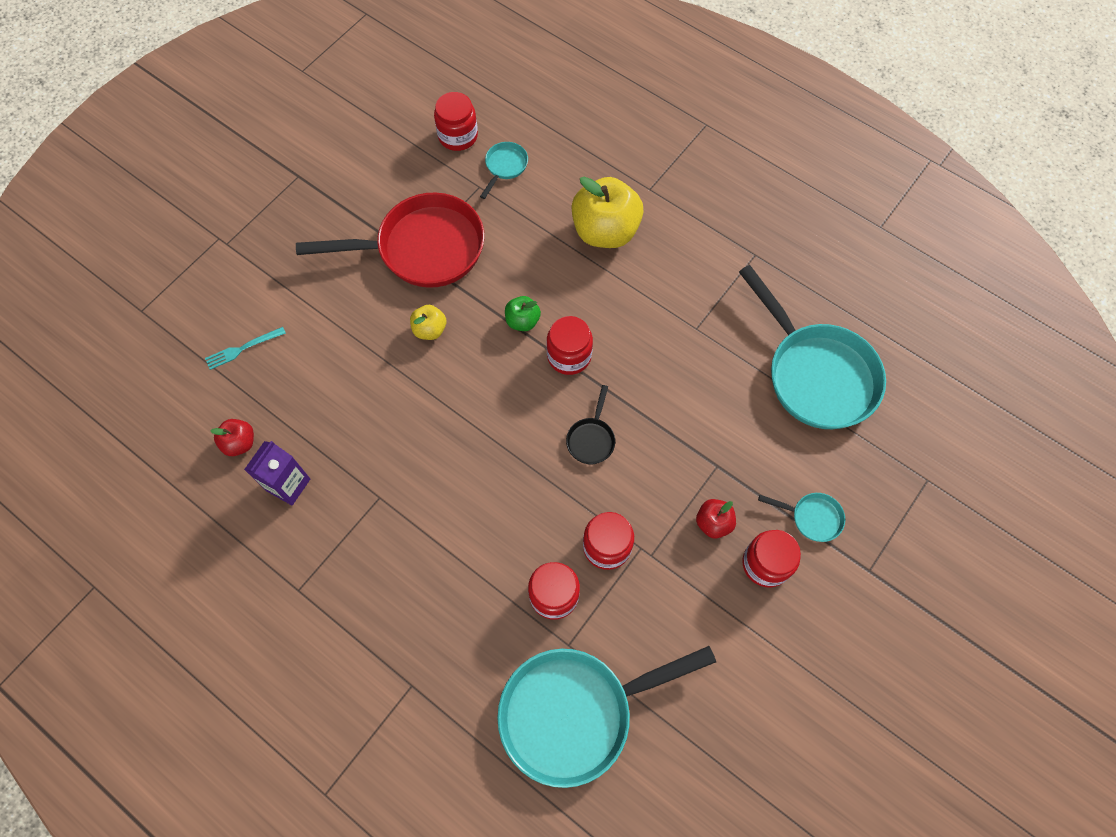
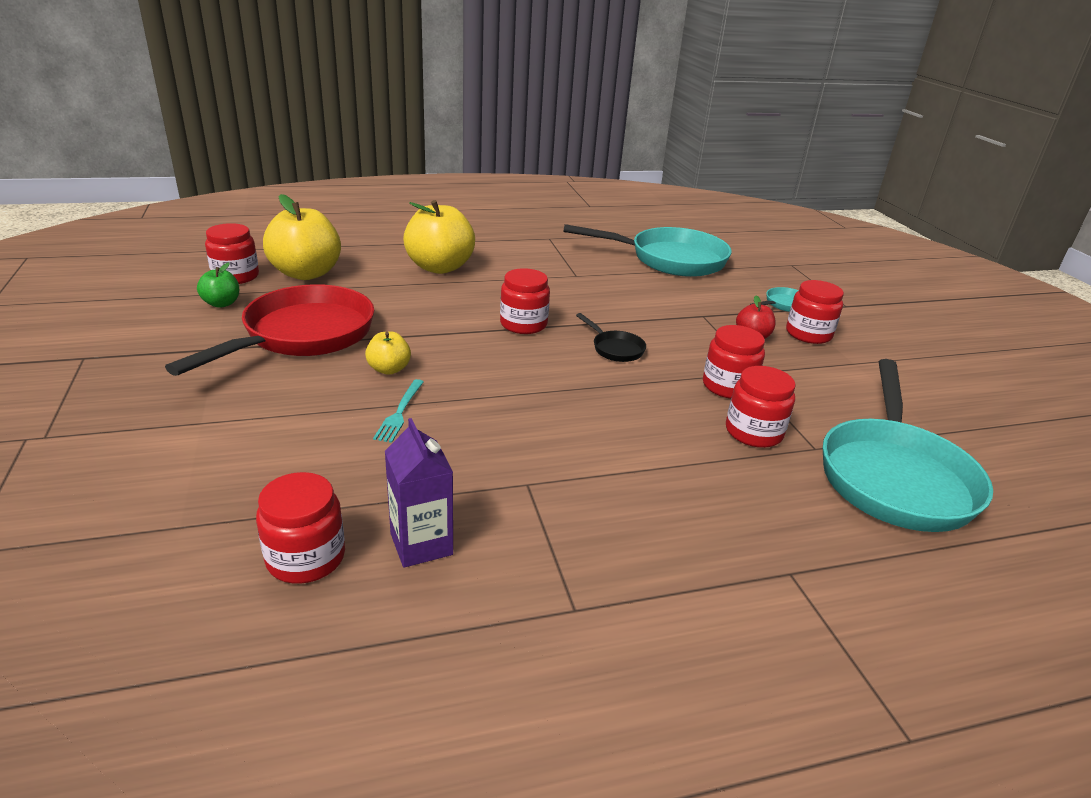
camera: 55 degrees left, 35 degrees down
(240, 443) = (306, 558): red apple -> red jar
(242, 348) = (191, 491): turquoise fork -> turquoise fork (400, 412)
(505, 167) = (306, 273): turquoise pan -> yellow apple
(522, 321) = (458, 327): green apple -> green apple (222, 303)

